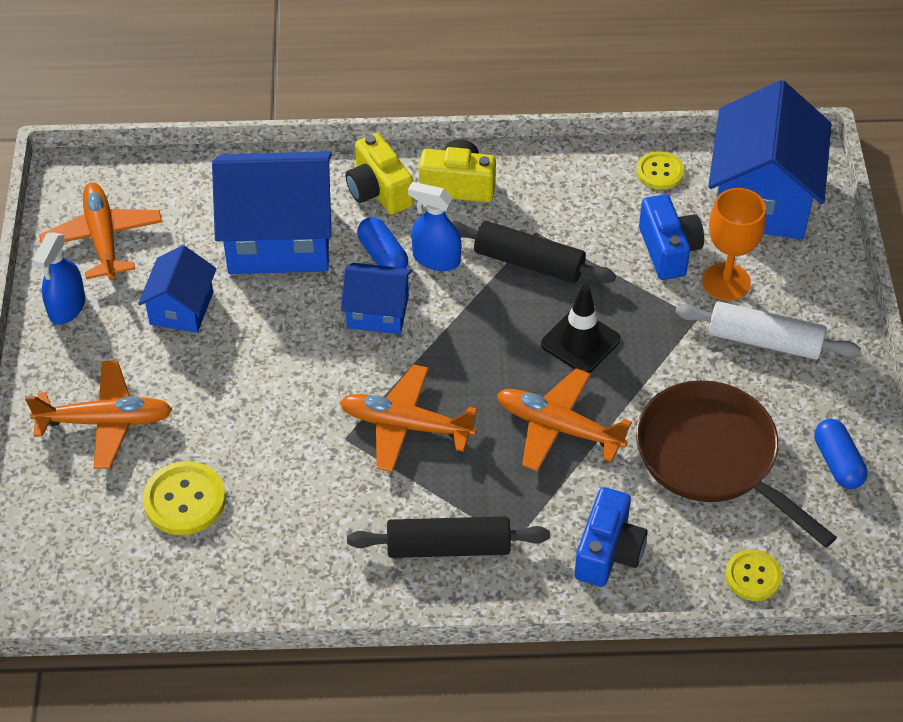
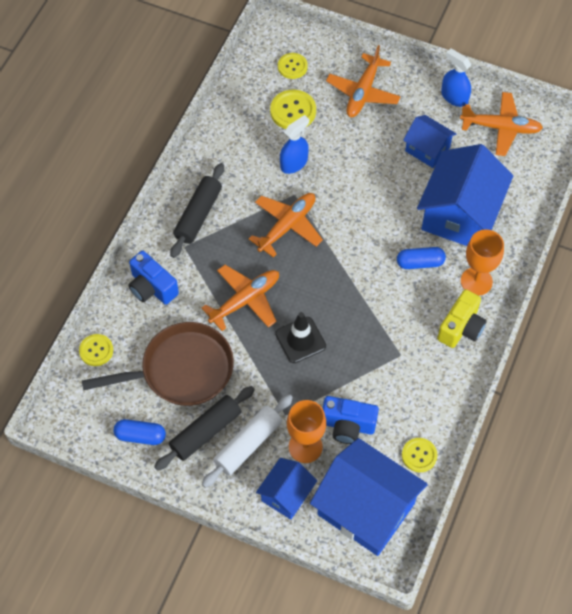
camera: 115 degrees right, 10 degrees up
(90, 536) = (292, 66): none -> yellow button
(377, 312) = (377, 243): blue house -> blue house (286, 494)
(378, 191) = (476, 281): yellow camera -> orange goblet
(436, 259) = (404, 290): blue spray bottle -> blue spray bottle (294, 163)
(529, 262) = (376, 340): black rolling pin -> black rolling pin (205, 432)

